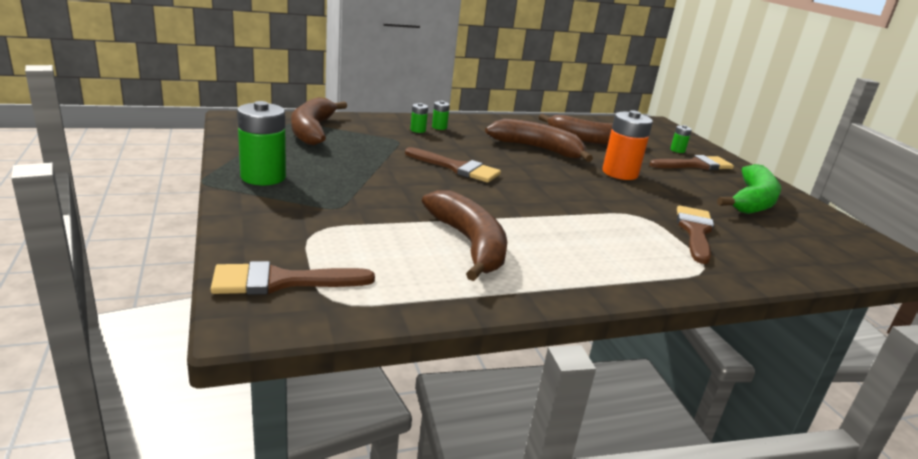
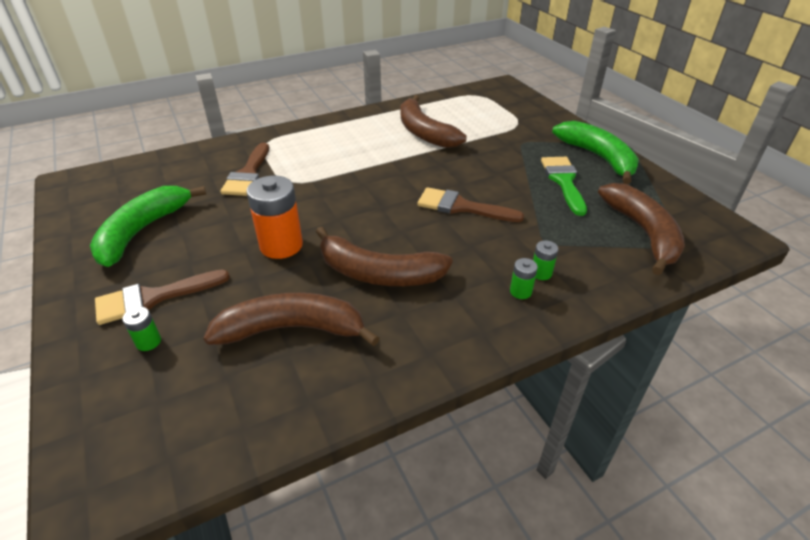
camera: 175 degrees right, 15 degrees up
(263, 177) = (598, 157): green battery -> green banana
(281, 281) = (507, 98): brown brush -> none
(335, 166) = (563, 181): none -> green brush

